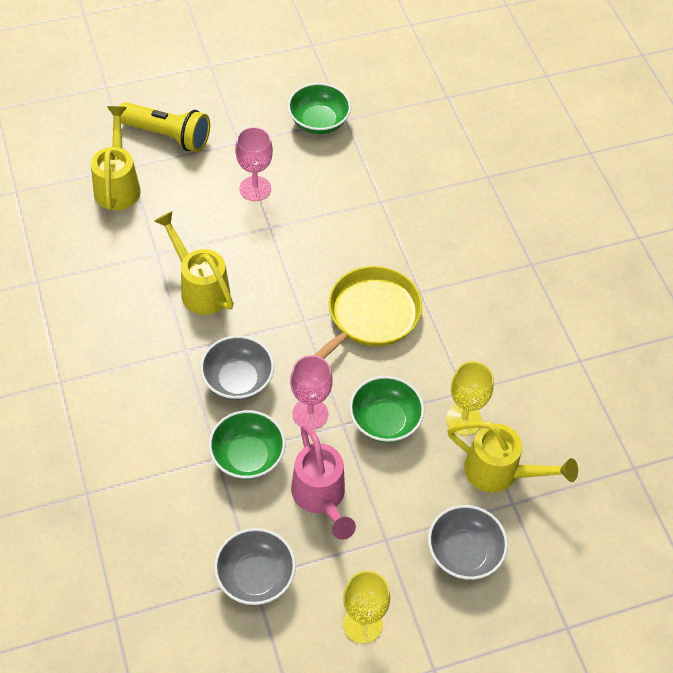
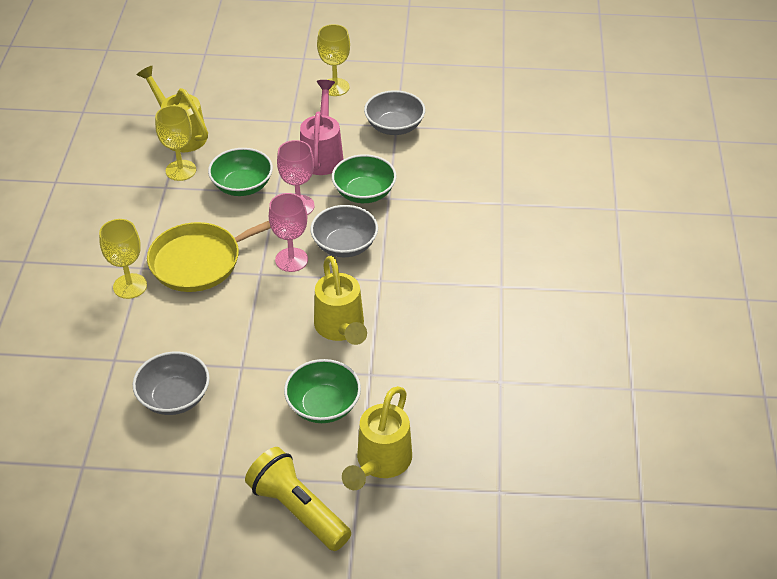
camera: 155 degrees left, 10 degrees down
(255, 189) = (233, 412): pink goblet -> pink goblet (291, 260)
(318, 121) = (114, 473): green bowl -> green bowl (323, 405)
(417, 270) = (130, 286): none -> yellow goblet
(464, 552) = (241, 101): grey bowl -> grey bowl (174, 397)

